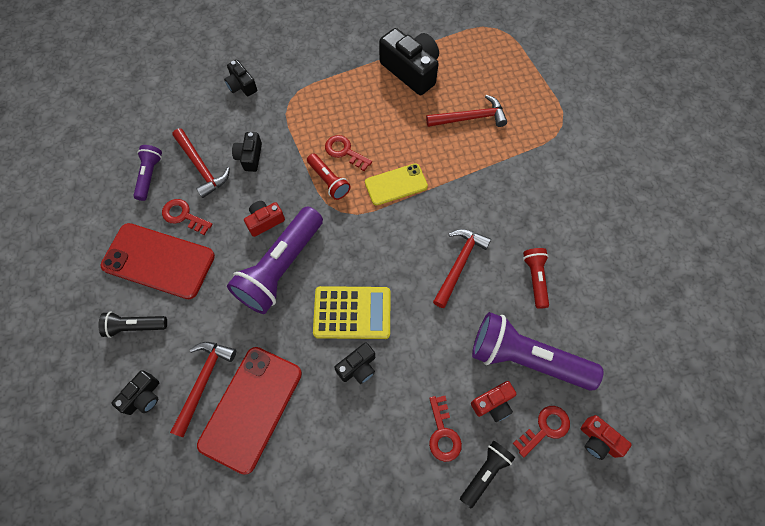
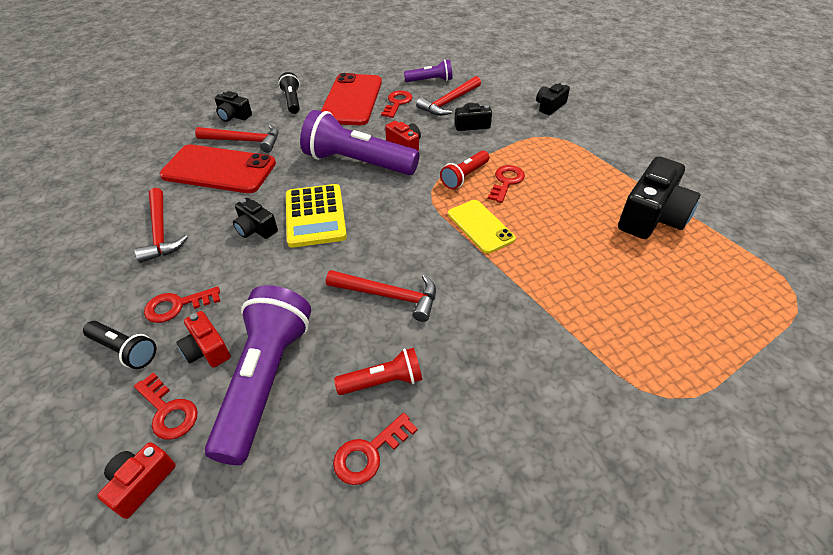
camera: 80 degrees right, 20 degrees down
(470, 118) = (613, 282): red hammer -> red hammer (160, 232)
(586, 294) = (369, 453): none -> red key

